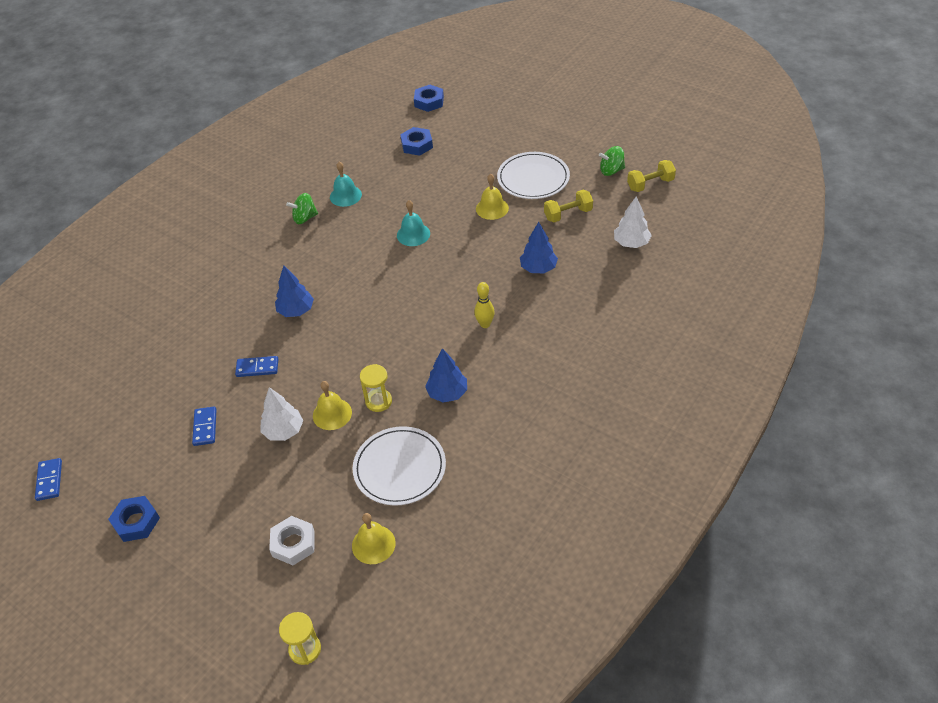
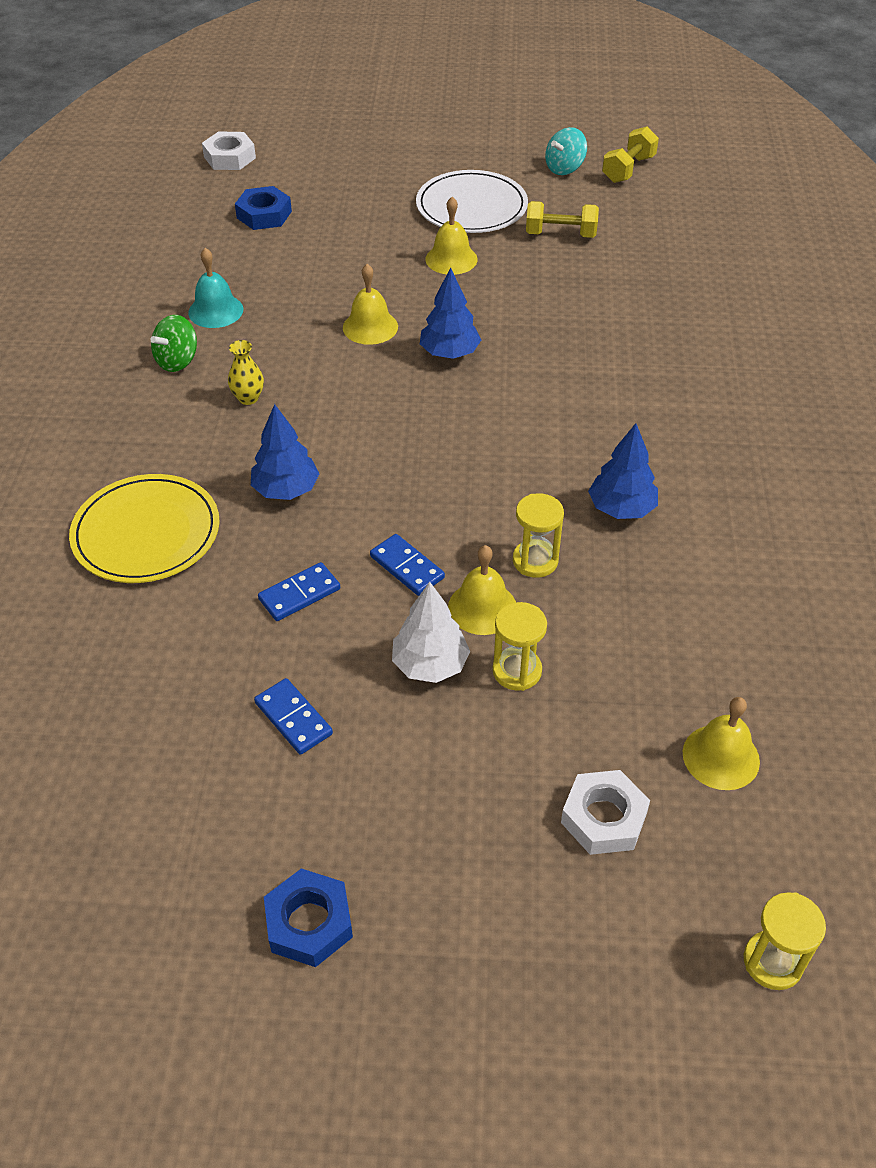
camera: 35 degrees left, 0 degrees up
(49, 480) = (75, 940): blue domino -> blue domino (407, 567)
(218, 306) = (146, 533): none -> yellow plate
(319, 453) = (517, 671): none -> yellow hourglass
(320, 252) = (248, 398): none -> yellow vase
(399, 468) = (654, 635): white plate -> none
(413, 234) = (370, 327): turquoise bell -> yellow bell
(429, 102) = (230, 157): blue nut -> white nut
(485, 324) = (585, 402): yellow bowling pin -> none
(538, 268) = (586, 309): blue tree -> blue tree (449, 353)
(568, 214) = (560, 234): yellow dumbbell -> yellow dumbbell turned 60 degrees clockwise
(611, 171) = (564, 168): green spinning top -> turquoise spinning top
(631, 243) = (673, 241): white tree -> none

